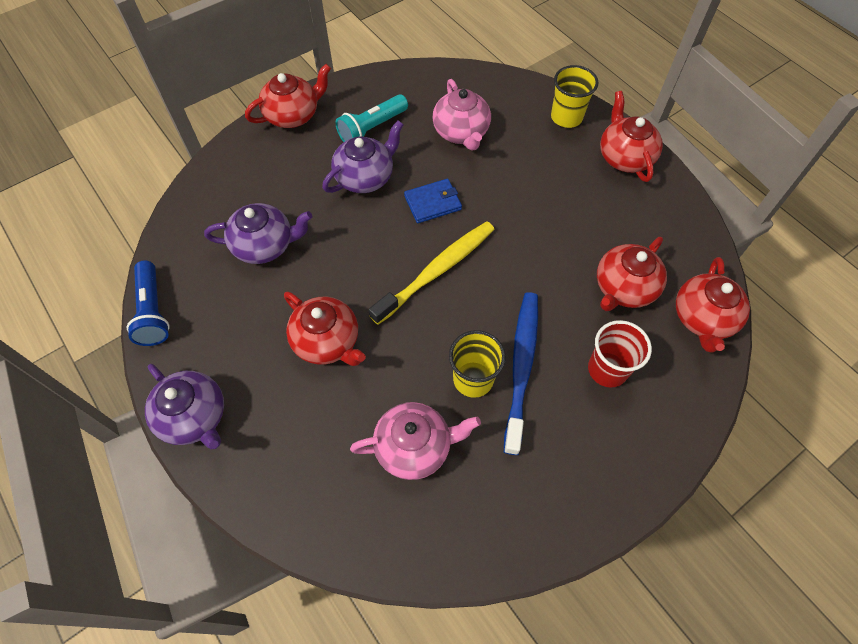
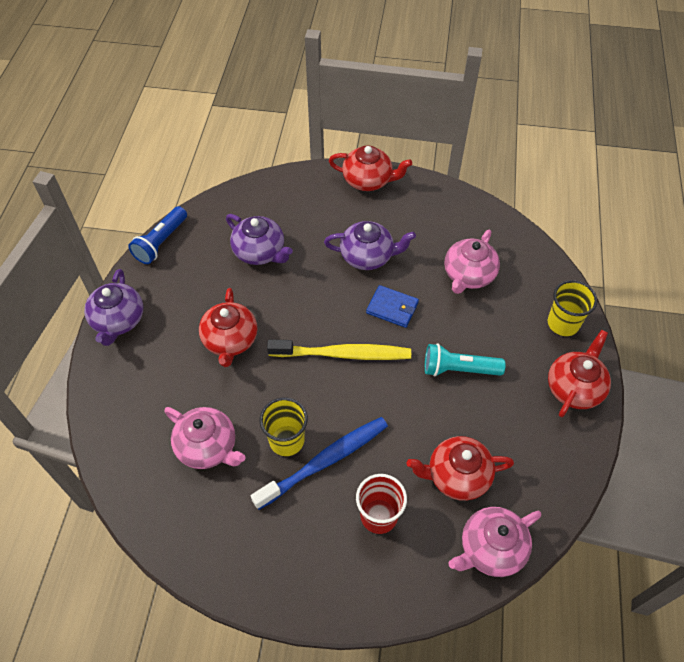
camera: 45 degrees right, 5 degrees down
(372, 128) = (409, 227): turquoise flashlight -> turquoise flashlight (458, 369)
(703, 318) = (491, 549): red teapot -> pink teapot

